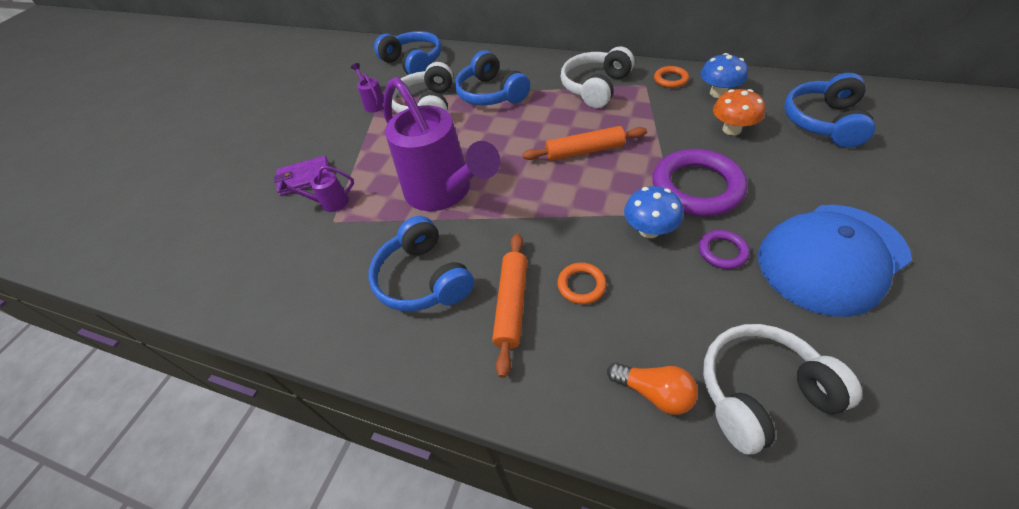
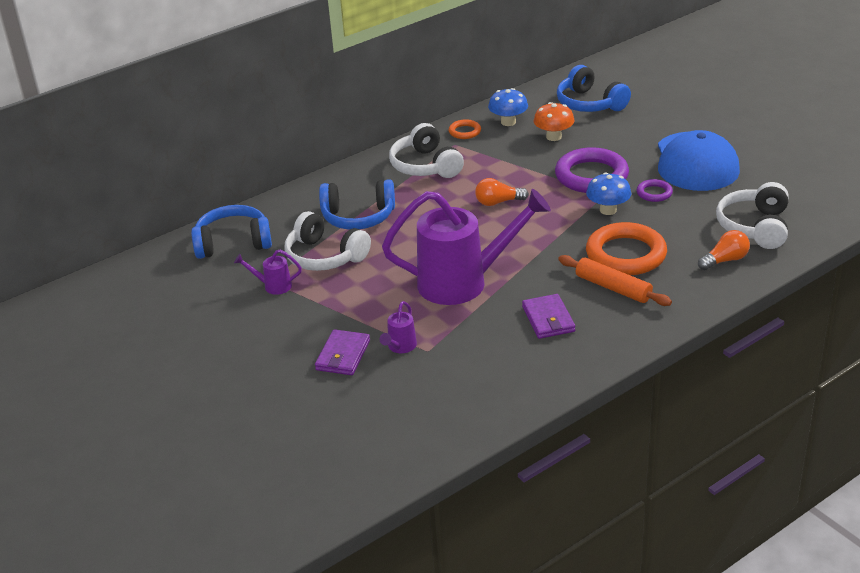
camera: 60 degrees left, 15 degrees down
(423, 278) = (548, 319): blue headphones -> purple wallet
(581, 285) = (626, 254): orange ring -> orange ring, size x2.10
(584, 151) = (498, 202): orange rolling pin -> orange light bulb

